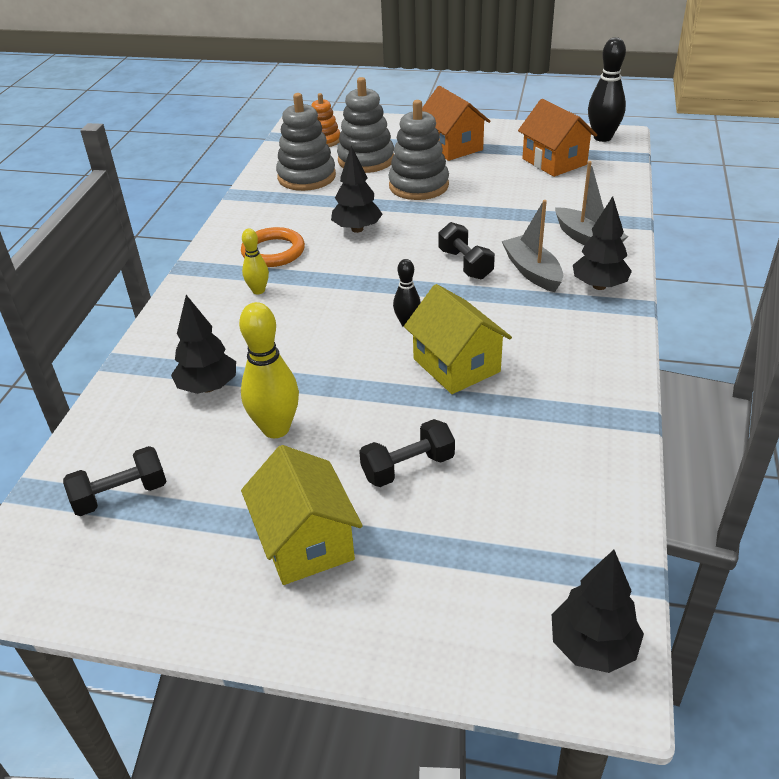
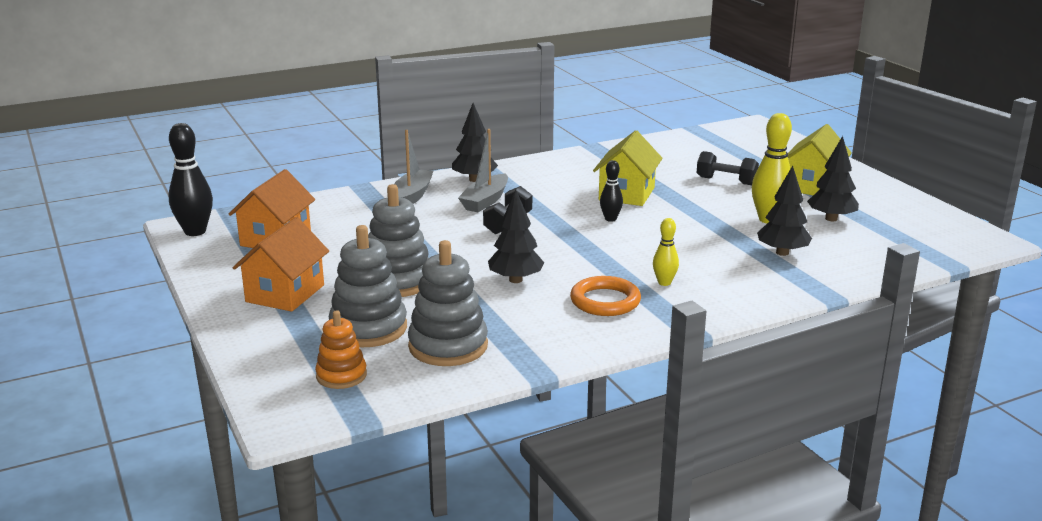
camera: 130 degrees left, 15 degrees down
(120, 495) = (891, 237): black dumbbell -> none
(593, 646) = (744, 129): black tree -> black tree (831, 219)

